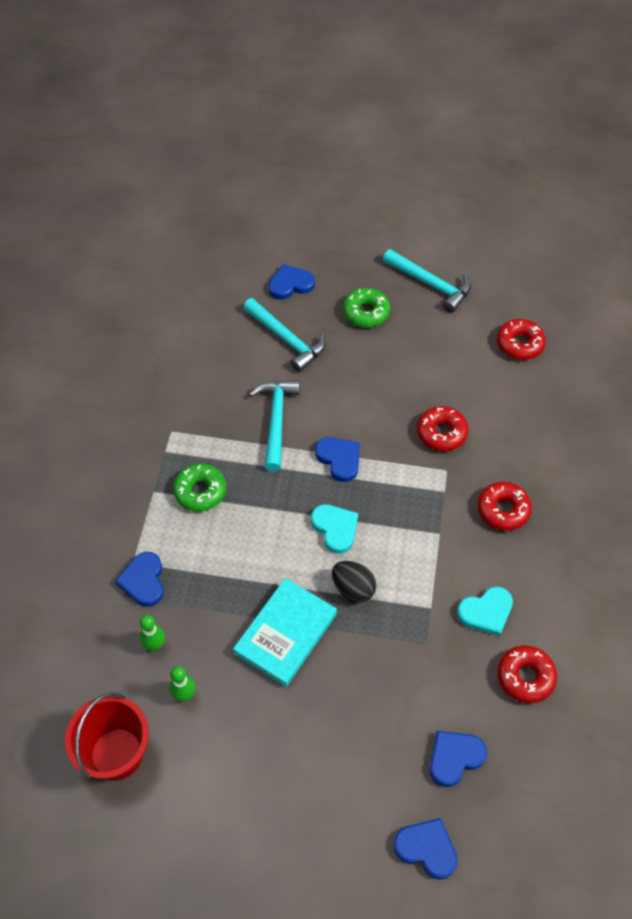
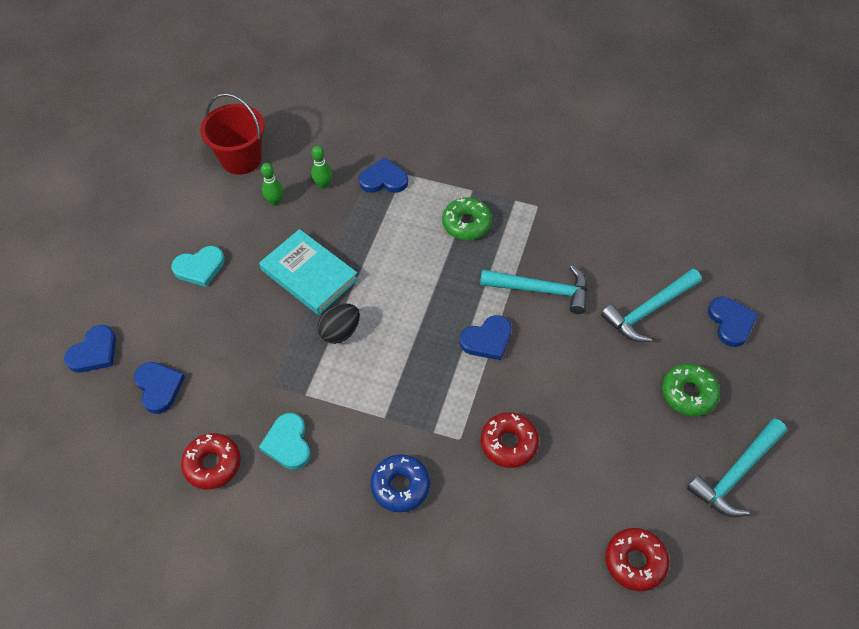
camera: 100 degrees right, 0 degrees up
(335, 528) = (407, 326): turquoise heart -> turquoise heart (200, 268)
(503, 510) = (400, 486): red donut -> blue donut

